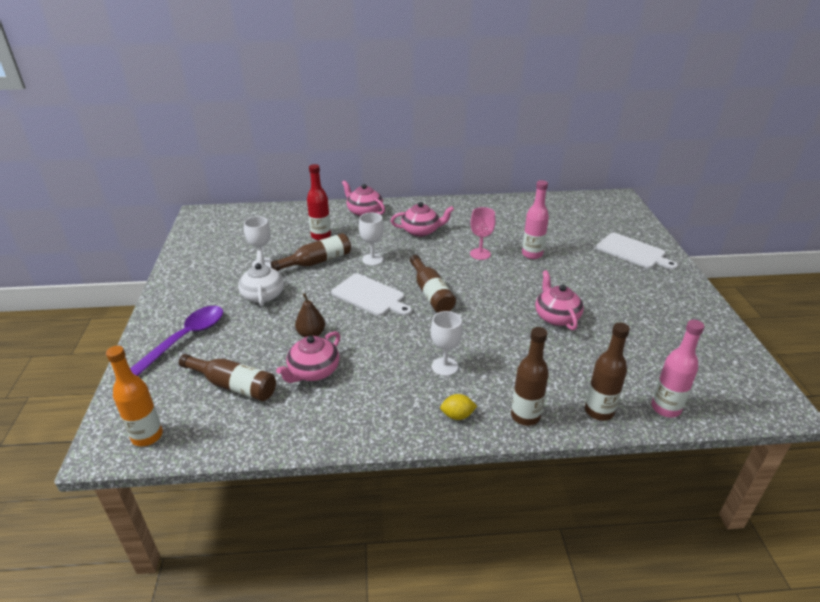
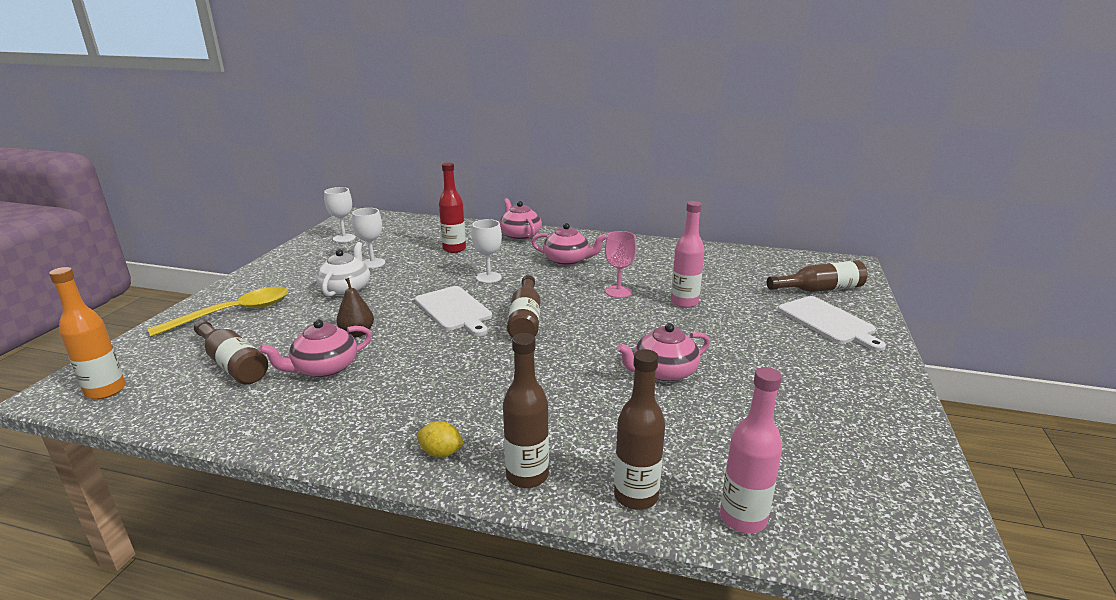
camera: 20 degrees right, 10 degrees down
(185, 339) = (233, 313): purple spoon -> yellow spoon
(317, 261) = (428, 270): brown bottle -> brown bottle (819, 289)
(444, 366) = (474, 396): white goblet -> white goblet (344, 238)
(556, 316) = (663, 372): pink teapot -> pink teapot turned 120 degrees counterclockwise

